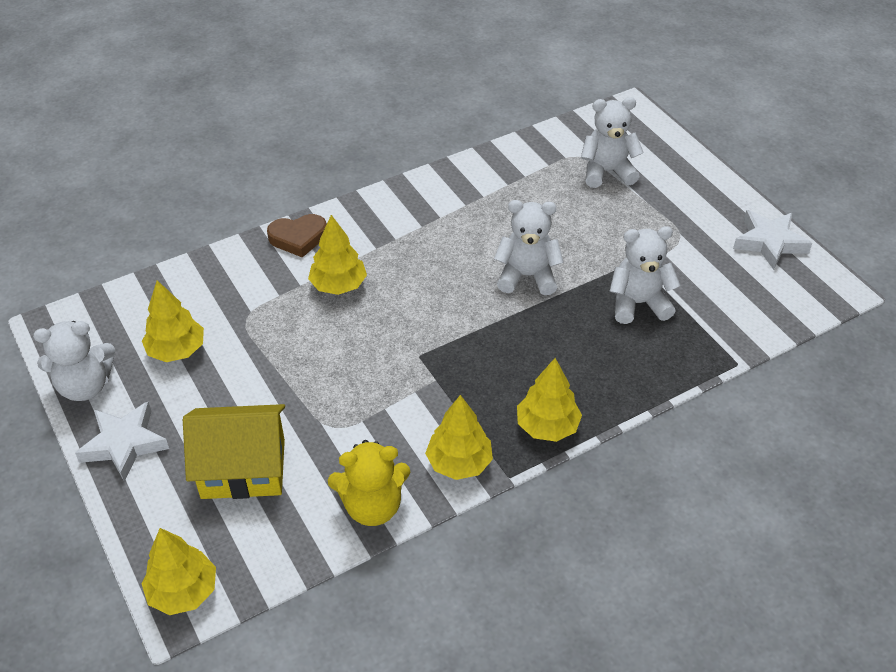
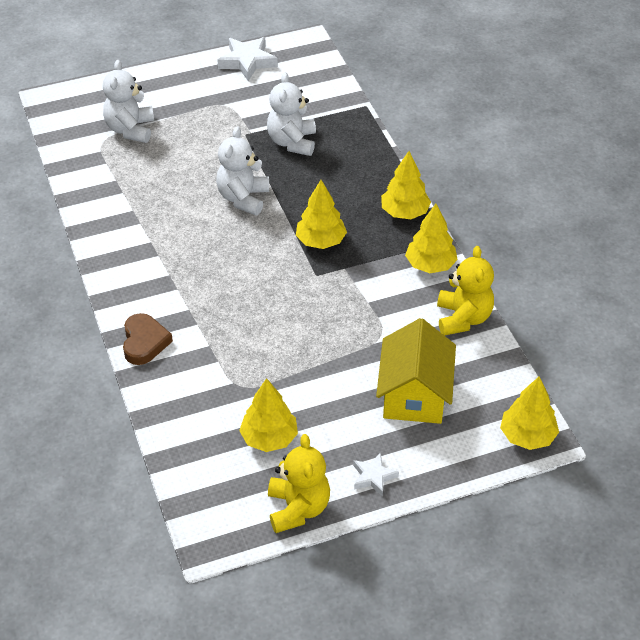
camera: 80 degrees left, 0 degrees up
(85, 386) = (298, 508): white teddy bear -> yellow teddy bear
(124, 444) = (373, 477): white star -> white star, size x0.60
(338, 285) = (218, 318): yellow tree -> yellow tree (321, 241)

